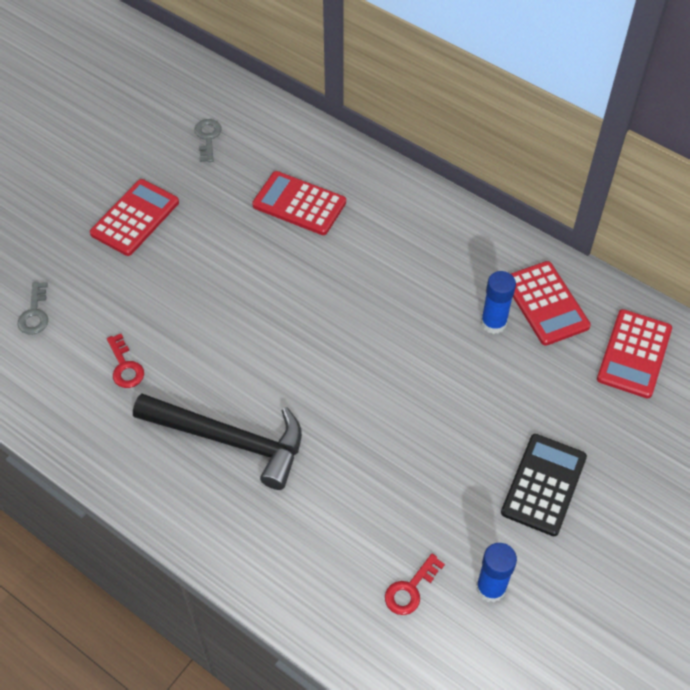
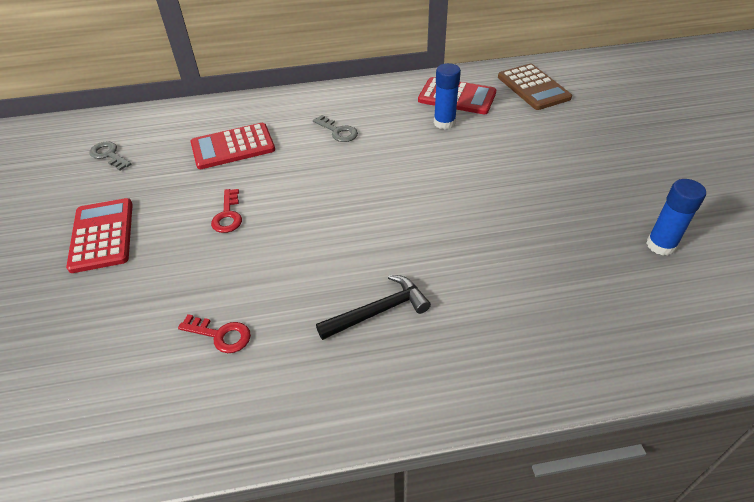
camera: 45 degrees left, 10 degrees down
(35, 314) = (76, 366): grey key -> grey key (338, 131)
(230, 440) = (378, 311): black hammer -> black hammer, size x0.59
(410, 589) = (627, 289): red key -> red key (228, 215)
(544, 485) = (594, 172): black calculator -> none
(634, 354) = (533, 87): red calculator -> brown calculator

